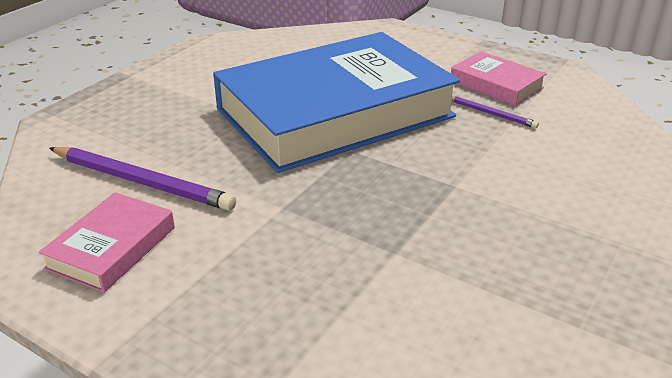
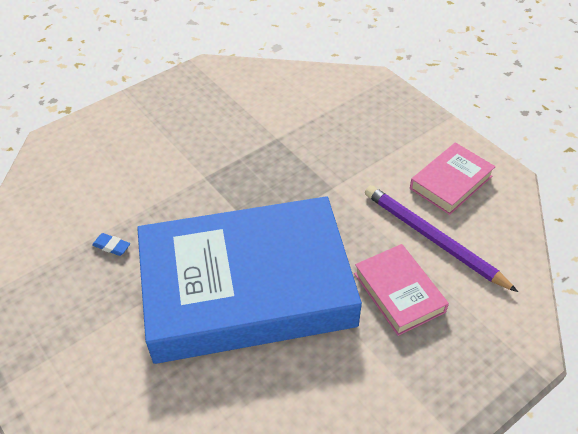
camera: 160 degrees left, 15 degrees up
(490, 113) = (111, 246): purple pencil -> blue eraser
(496, 84) = (65, 290): pink book -> pink book (399, 292)

